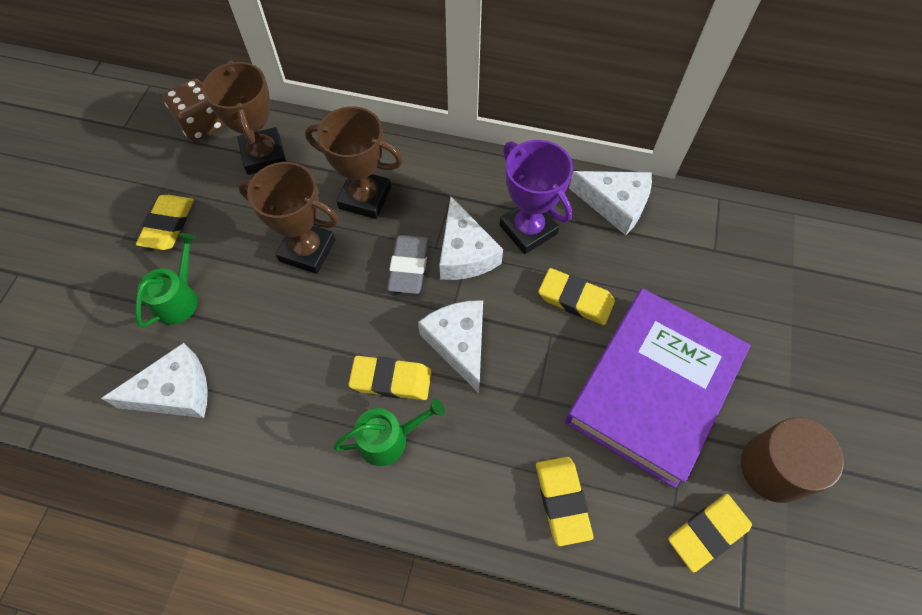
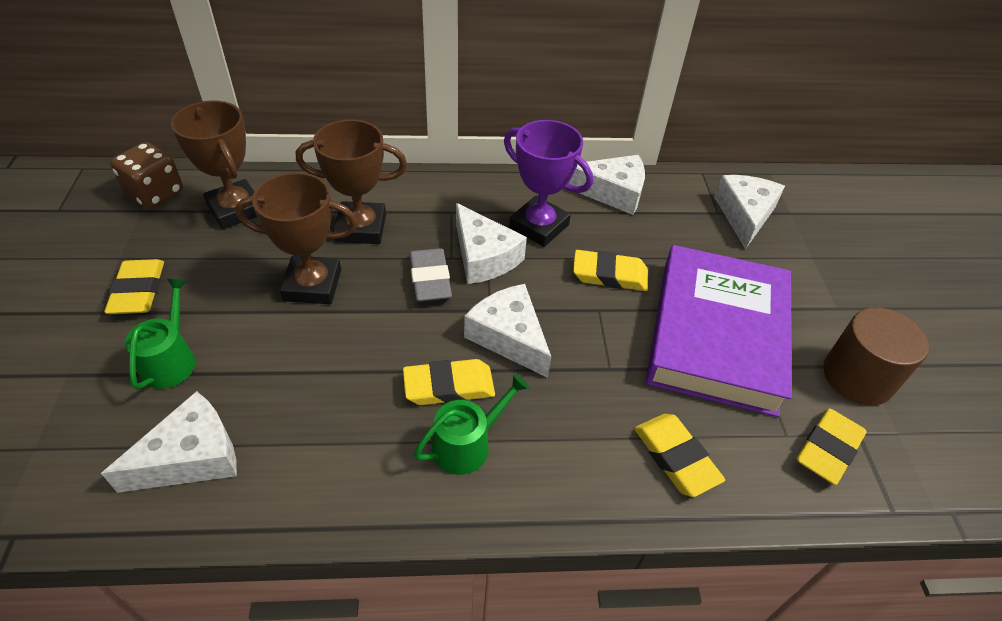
camera: 20 degrees left, 15 degrees down
(741, 260) = (744, 215): none -> white cheese

